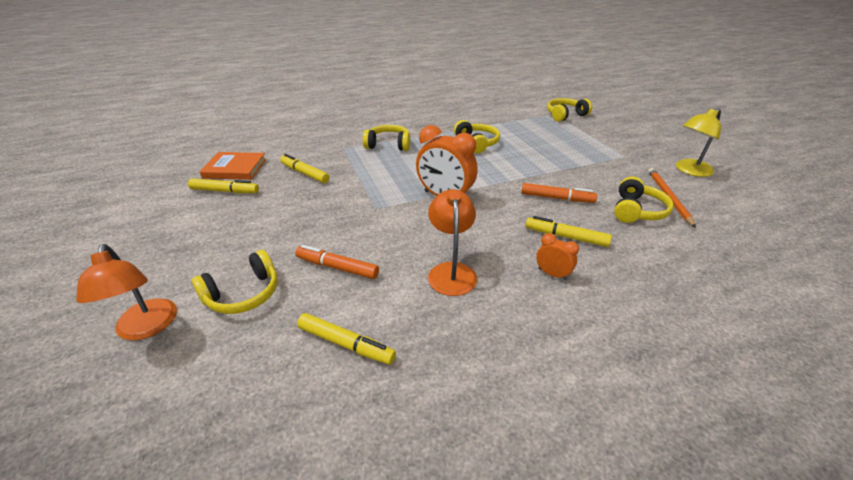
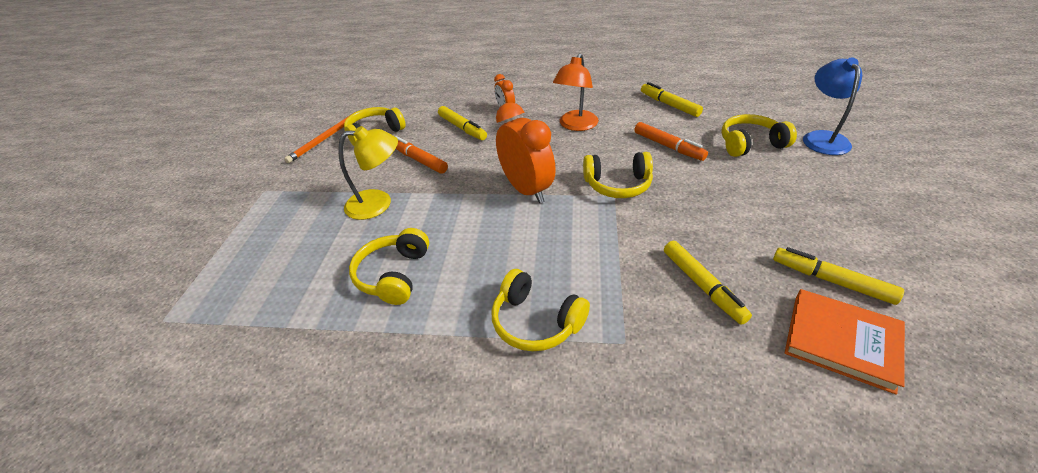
camera: 150 degrees left, 5 degrees up
(146, 328) = (822, 138): orange lamp -> blue lamp
(565, 115) = (157, 307): yellow headphones -> yellow headphones (618, 185)
(689, 170) = (250, 156): yellow lamp -> yellow lamp (378, 204)

